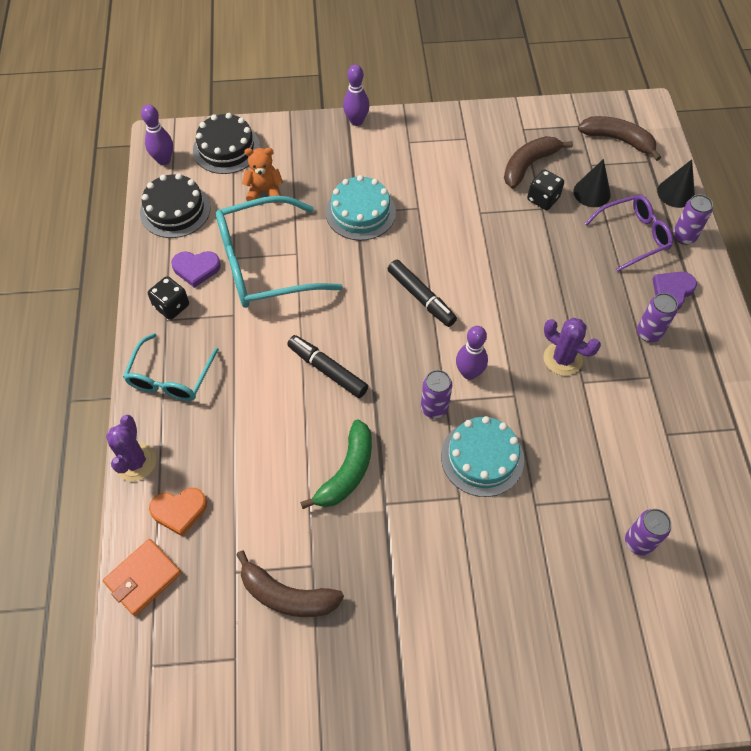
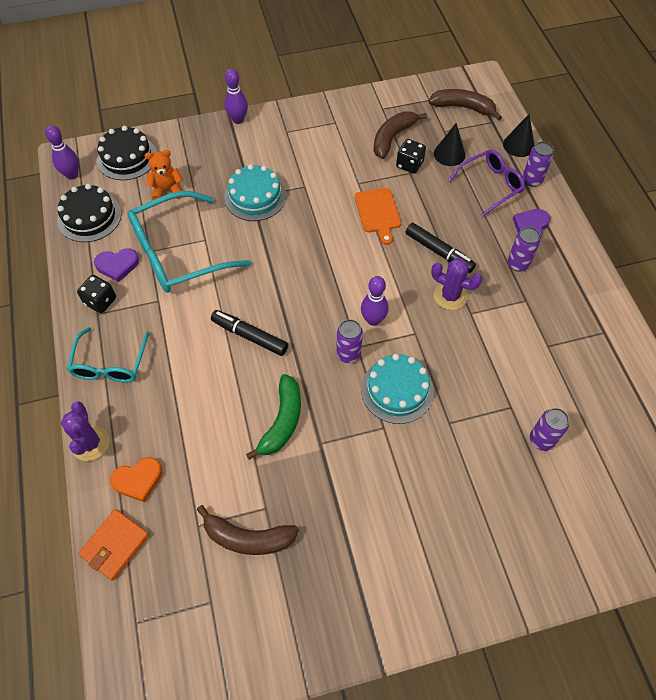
camera: 10 degrees left, 0 degrees up
(421, 297) = (320, 262): black marker -> black marker (439, 252)
(496, 250) = (378, 213): none -> orange cutting board

